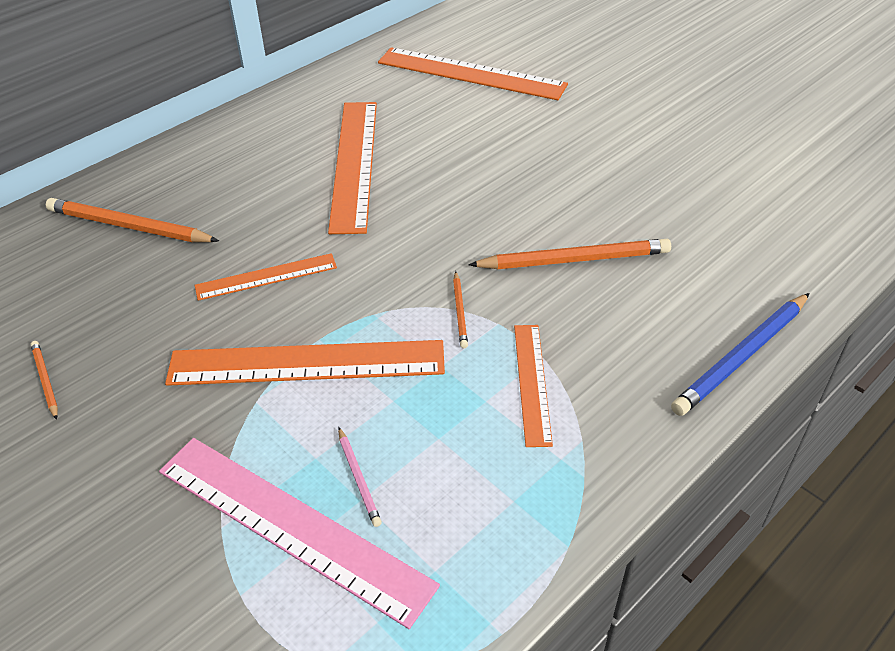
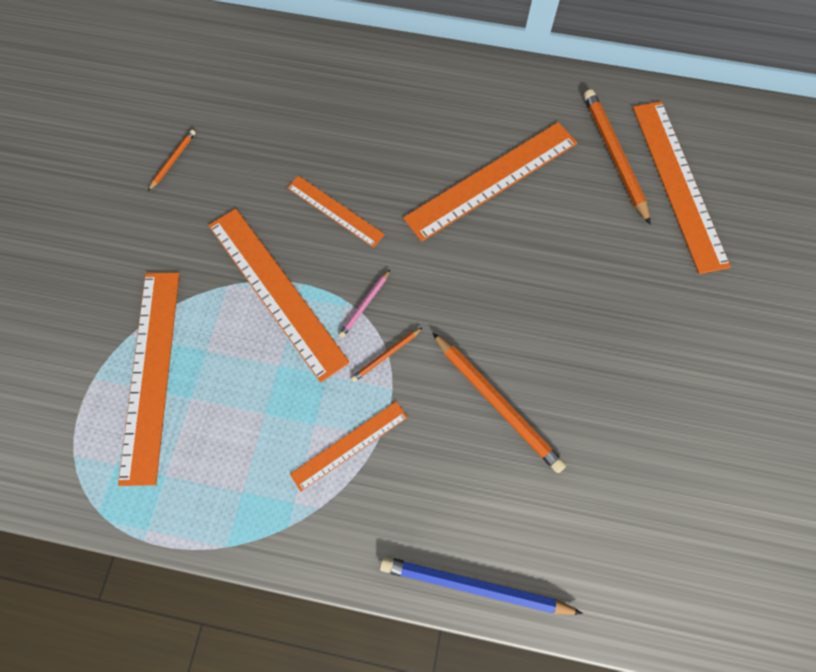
camera: 55 degrees right, 25 degrees up
(130, 226) = (324, 96): orange pencil -> orange pencil (614, 156)
(292, 526) = (151, 373): pink ruler -> orange ruler
(358, 478) = (205, 386): pink pencil -> pink pencil (365, 304)

